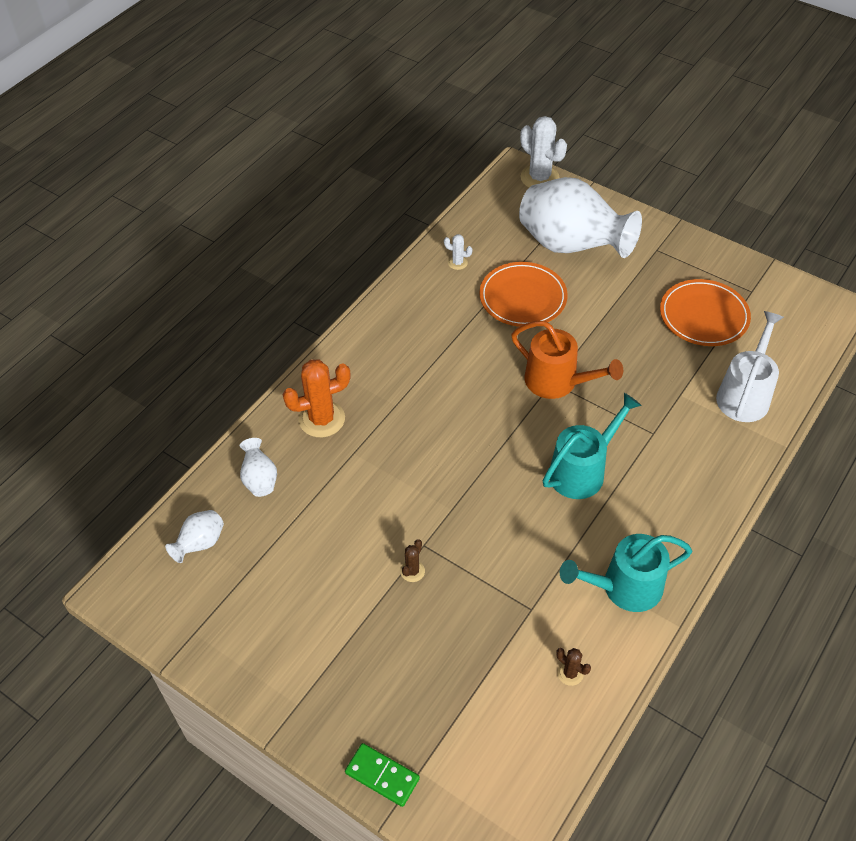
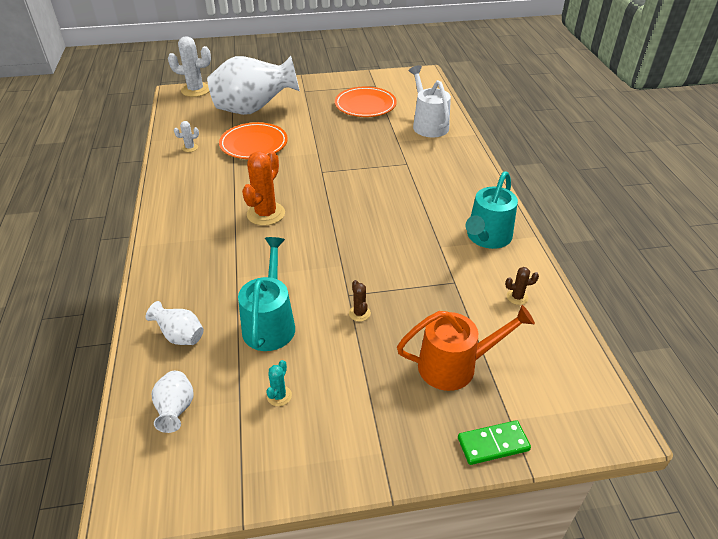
camera: 45 degrees left, 10 degrees down
(276, 594) = (279, 396): none -> turquoise cactus
(322, 419) = (189, 273): orange cactus -> orange cactus (266, 214)
(557, 382) = (325, 170): orange watering can -> orange watering can (455, 366)
(582, 470) = (392, 200): turquoise watering can -> turquoise watering can (270, 323)

